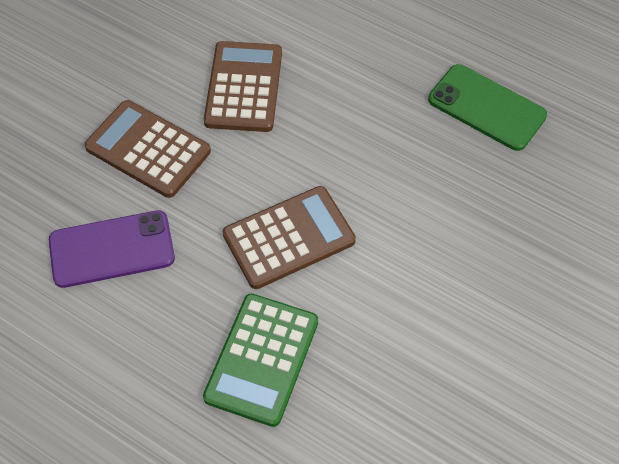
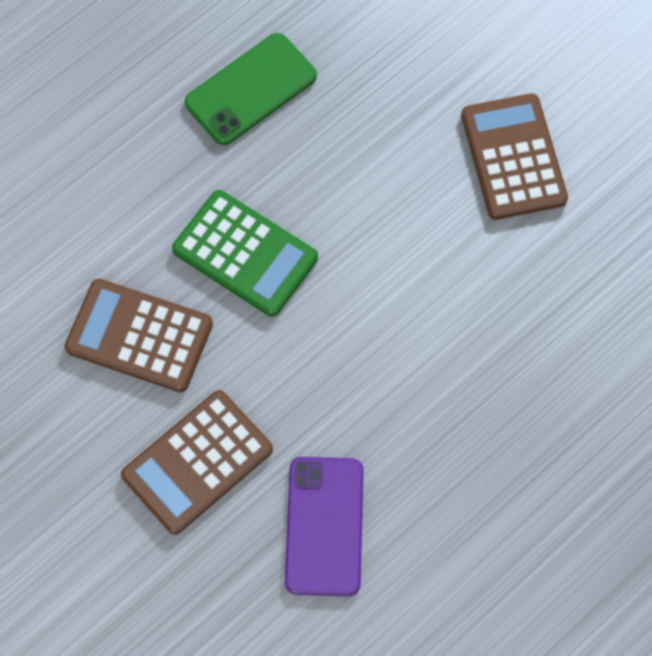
camera: 75 degrees left, 10 degrees up
(262, 359) = (498, 396): green calculator -> green calculator (245, 254)
(289, 238) = (361, 335): brown calculator -> brown calculator (513, 157)

